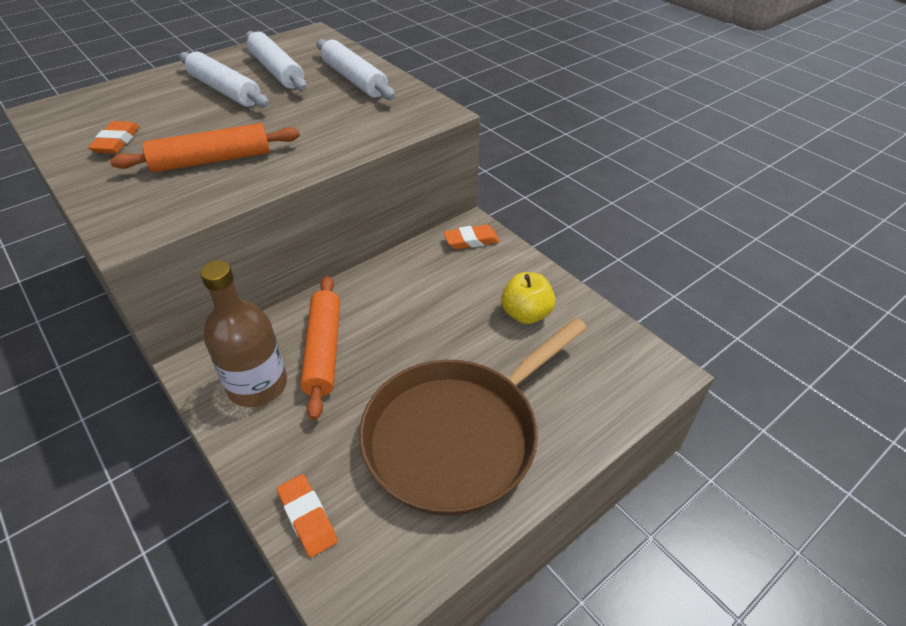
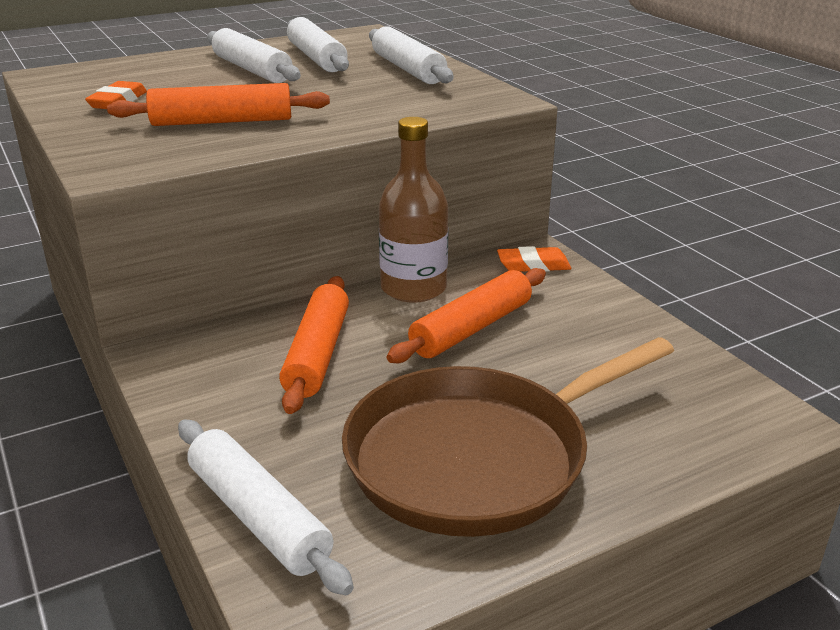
camera: 10 degrees right, 15 degrees down
(257, 385) = (226, 379): brown bottle -> brown bottle (413, 288)
(307, 517) = (258, 517): orange eraser -> white rolling pin
(435, 310) = (471, 328): none -> orange rolling pin
(526, 314) = (595, 344): yellow apple -> none

